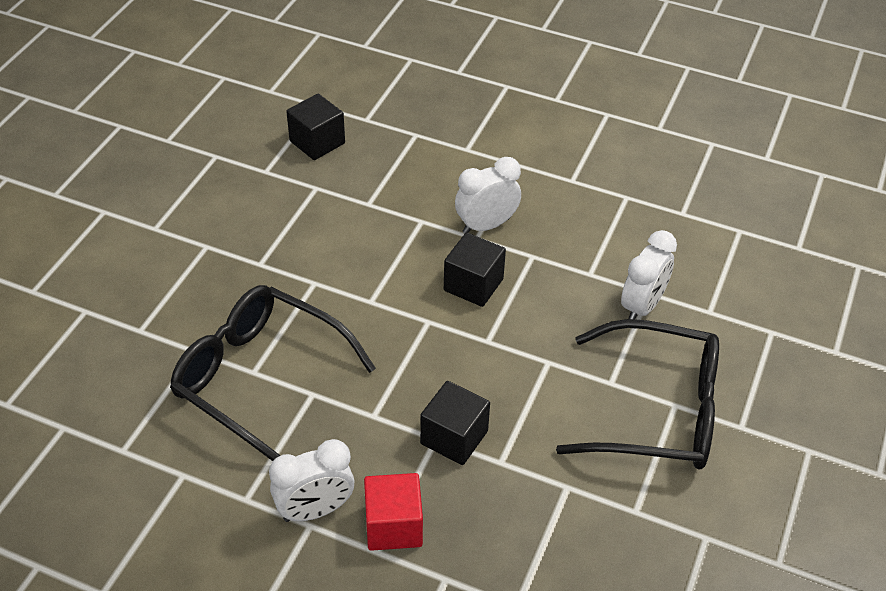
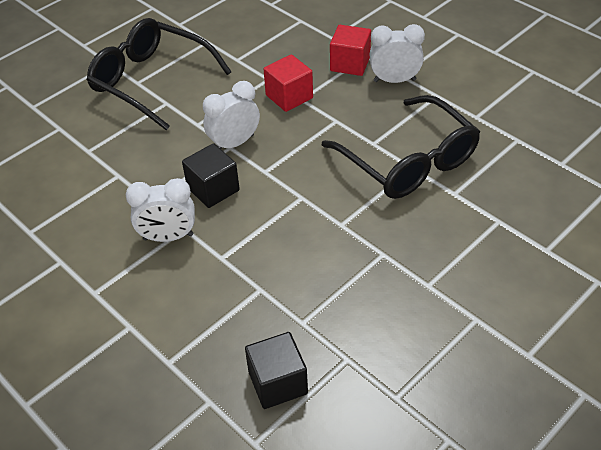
camera: 155 degrees left, 0 degrees up
(454, 437) = (289, 96): black cube -> red cube
(642, 306) = (101, 142): white clock -> white clock (234, 143)

